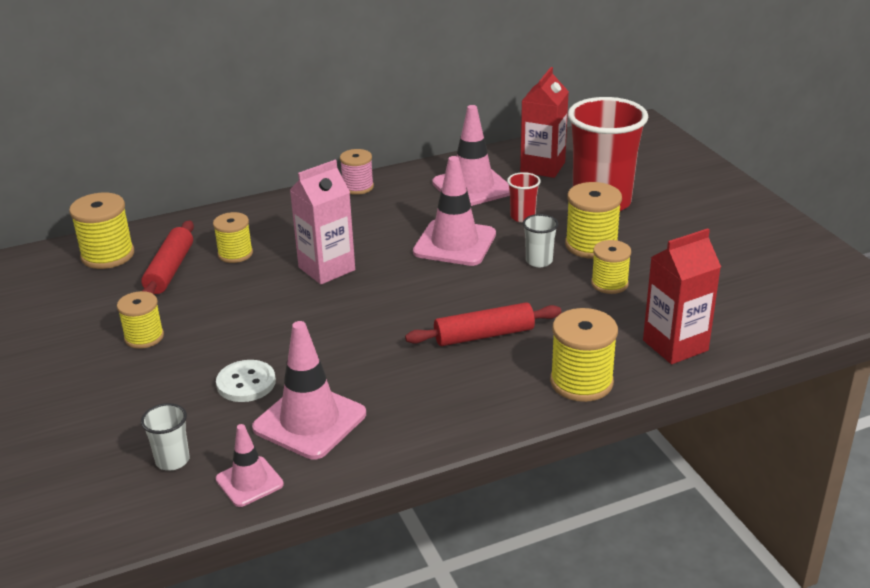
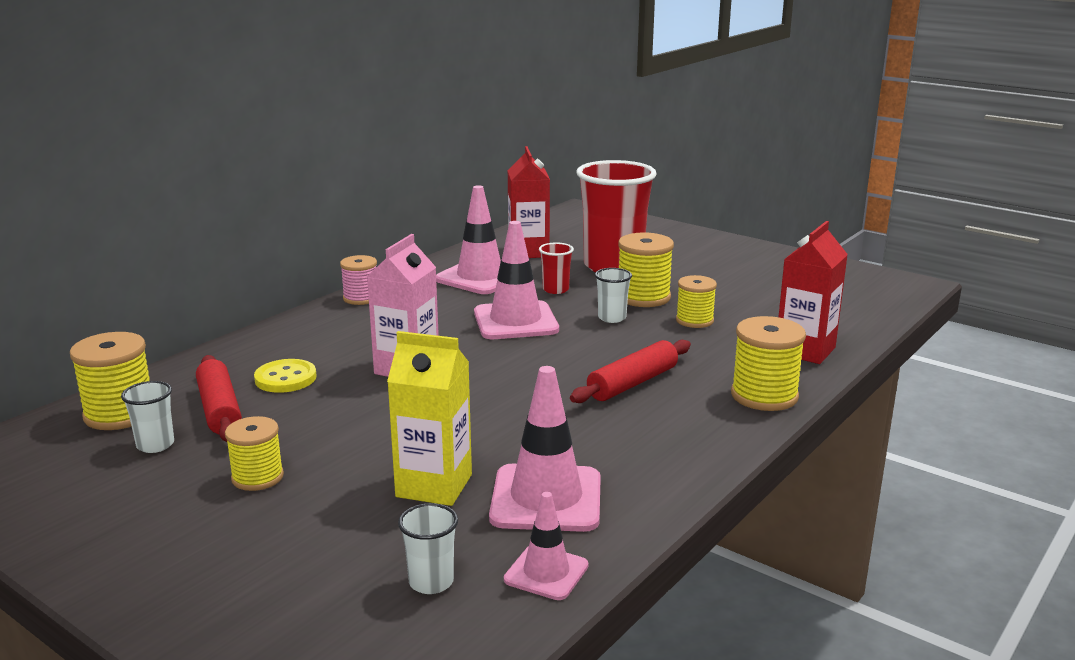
camera: 30 degrees left, 10 degrees down
(107, 289) = (155, 445): none -> white cup
(235, 254) = (285, 378): yellow spool -> yellow button
(246, 383) = (434, 486): white button -> yellow carton

